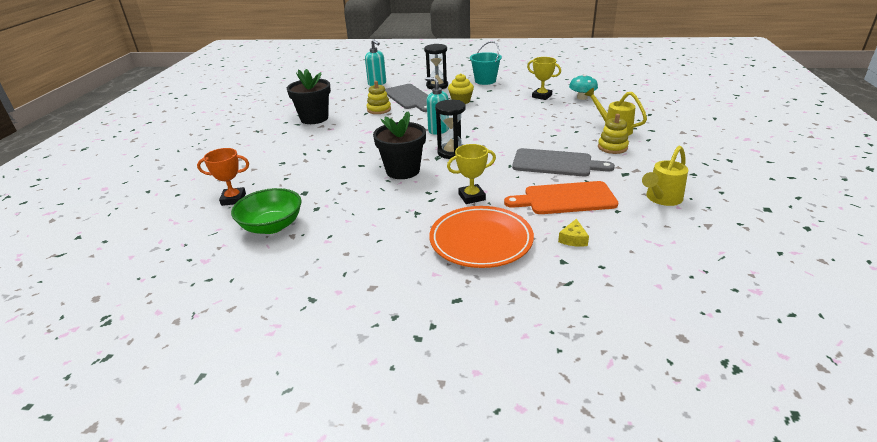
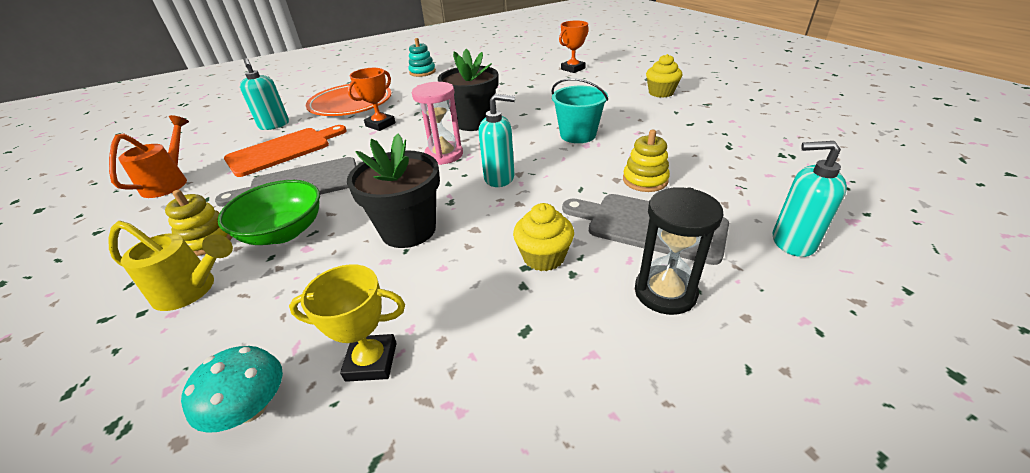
camera: 145 degrees right, 5 degrees up
(253, 147) = (661, 93): none -> yellow cupcake
(272, 226) = (512, 69): green bowl -> green bowl (283, 232)
(314, 118) = (691, 136): black flower pot -> black flower pot (408, 230)
(354, 273) = (422, 72): none -> turquoise stacking toy
(451, 152) = (444, 155): black hourglass -> pink hourglass
(471, 197) = (380, 124): yellow trophy -> orange trophy
(485, 81) = (583, 382): turquoise bucket -> turquoise bucket (578, 135)
(573, 239) = (274, 125): yellow cheese -> turquoise soap dispenser
(661, 199) = (169, 182): yellow watering can -> orange watering can

